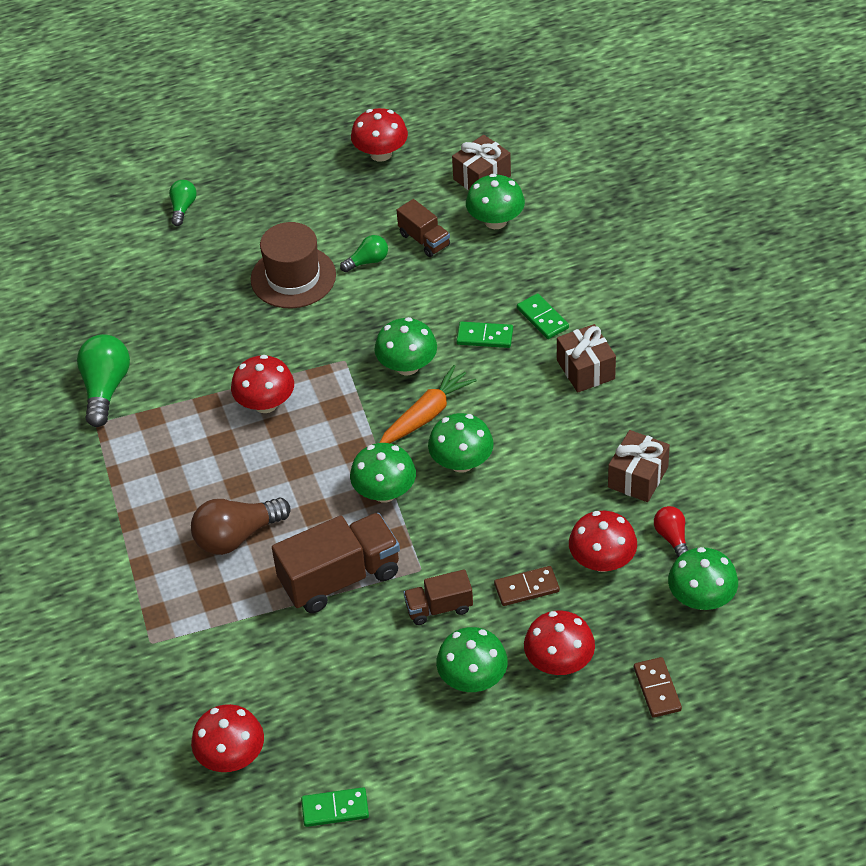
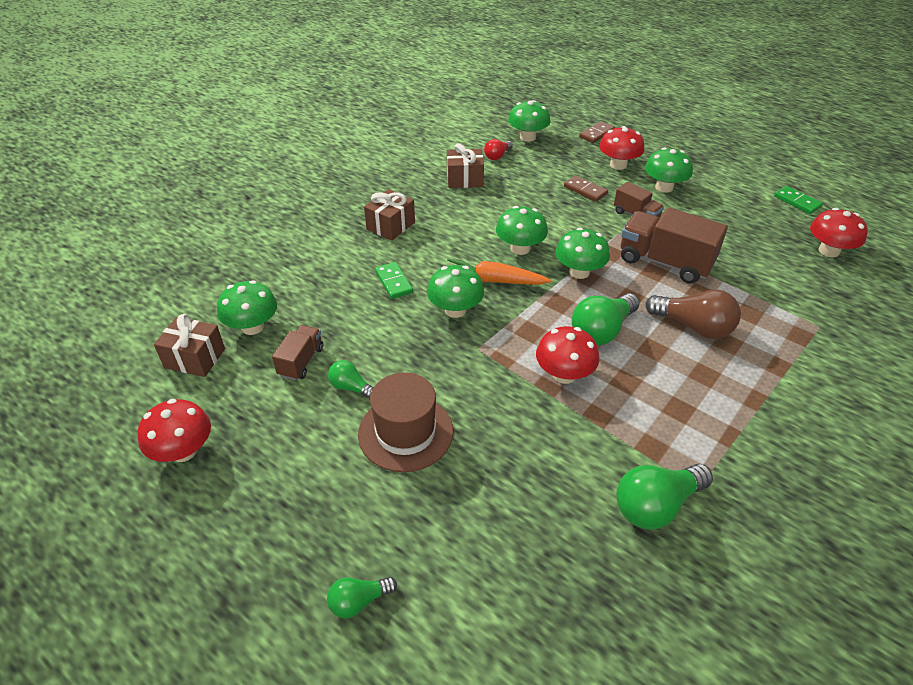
camera: 125 degrees left, 5 degrees down
(291, 460) = (601, 331): none -> green light bulb
(542, 318) = (353, 261): green domino -> none
(602, 561) = (538, 172): red mushroom -> none

